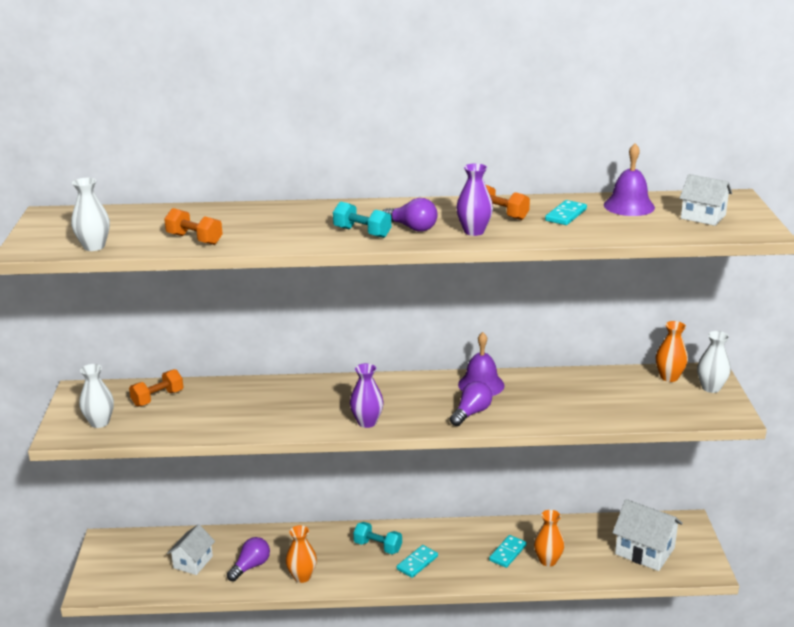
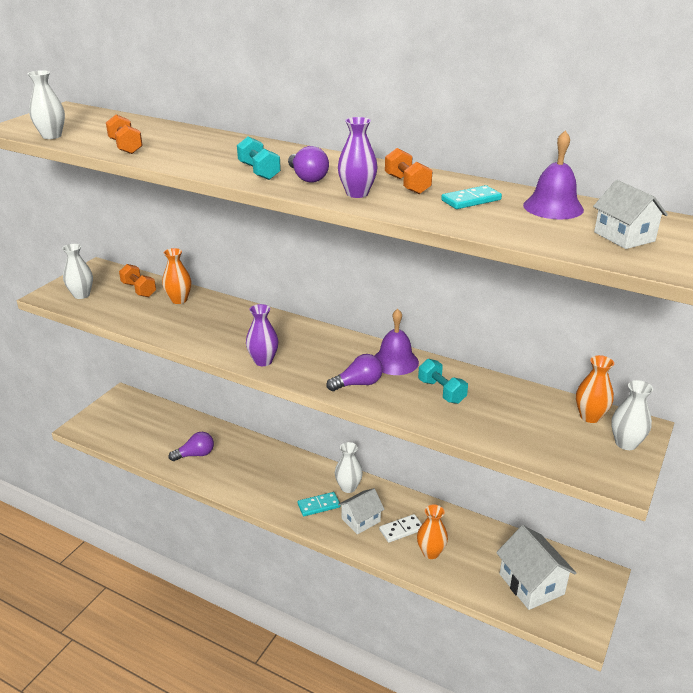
camera: 30 degrees right, 5 degrees up
(157, 398) = (139, 290): orange dumbbell -> orange dumbbell turned 60 degrees clockwise
(193, 562) = (161, 434): white house -> white house (360, 520)
(302, 576) = (223, 478): orange vase -> orange vase (179, 300)
(377, 547) = (300, 478): turquoise dumbbell -> turquoise dumbbell (441, 391)
(429, 537) = (348, 487): none -> white vase
(507, 553) = (401, 530): turquoise domino -> white domino

